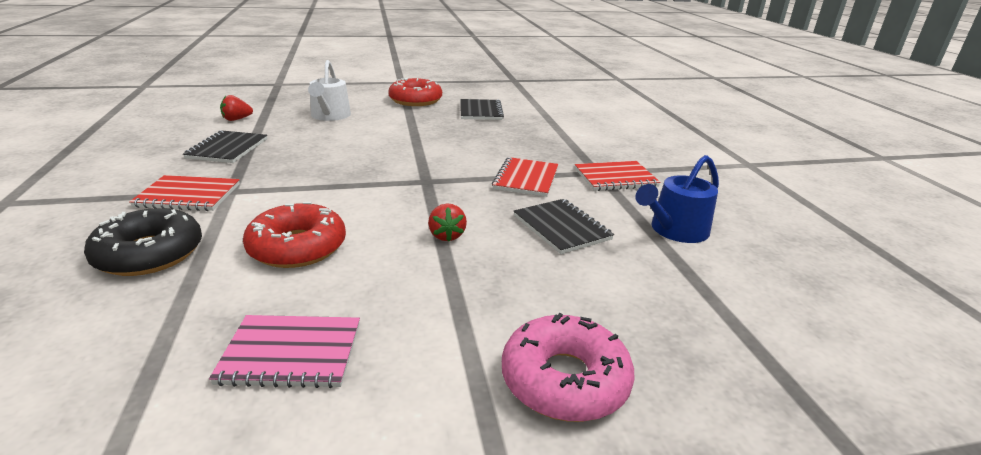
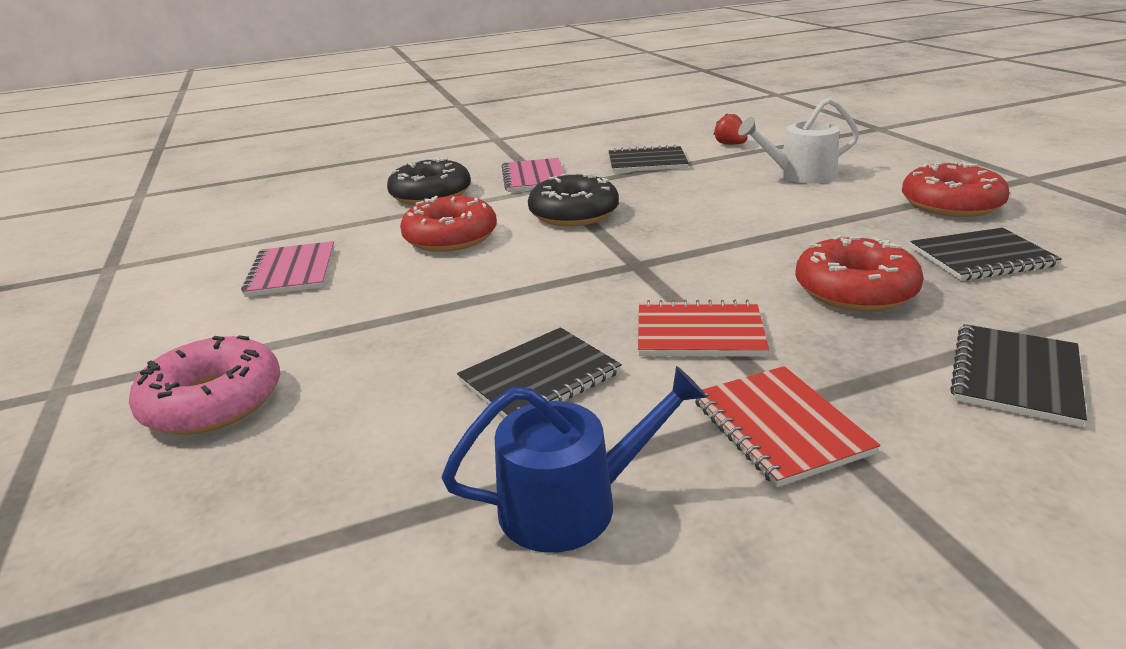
camera: 85 degrees right, 0 degrees up
(188, 195) = (534, 177): red notebook -> pink notebook
(308, 189) = (574, 213): none -> black donut
(446, 235) = (492, 300): red strawberry -> none
(498, 139) = (855, 290): none -> red donut
(584, 133) = (1015, 376): none -> black notebook
(675, 230) = (572, 503): blue watering can -> blue watering can turned 120 degrees clockwise

